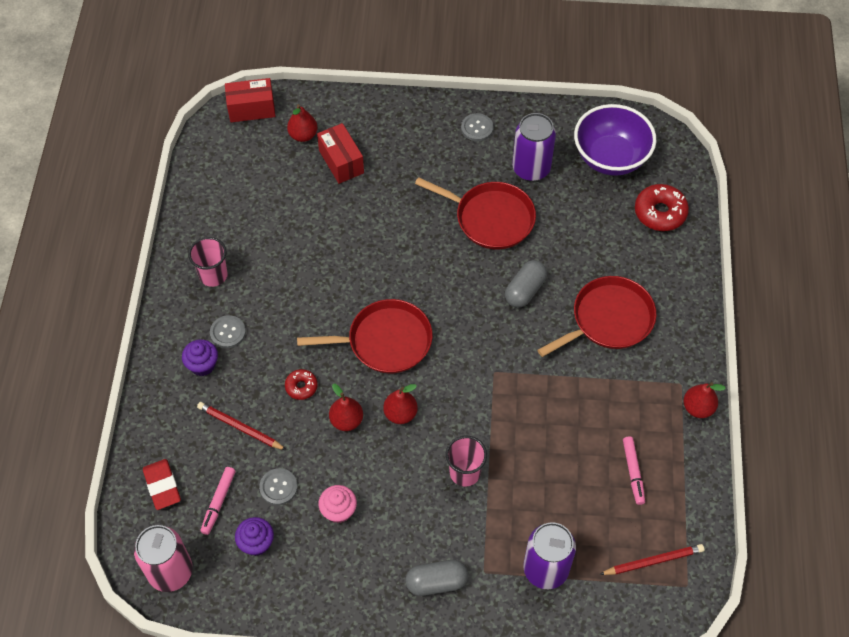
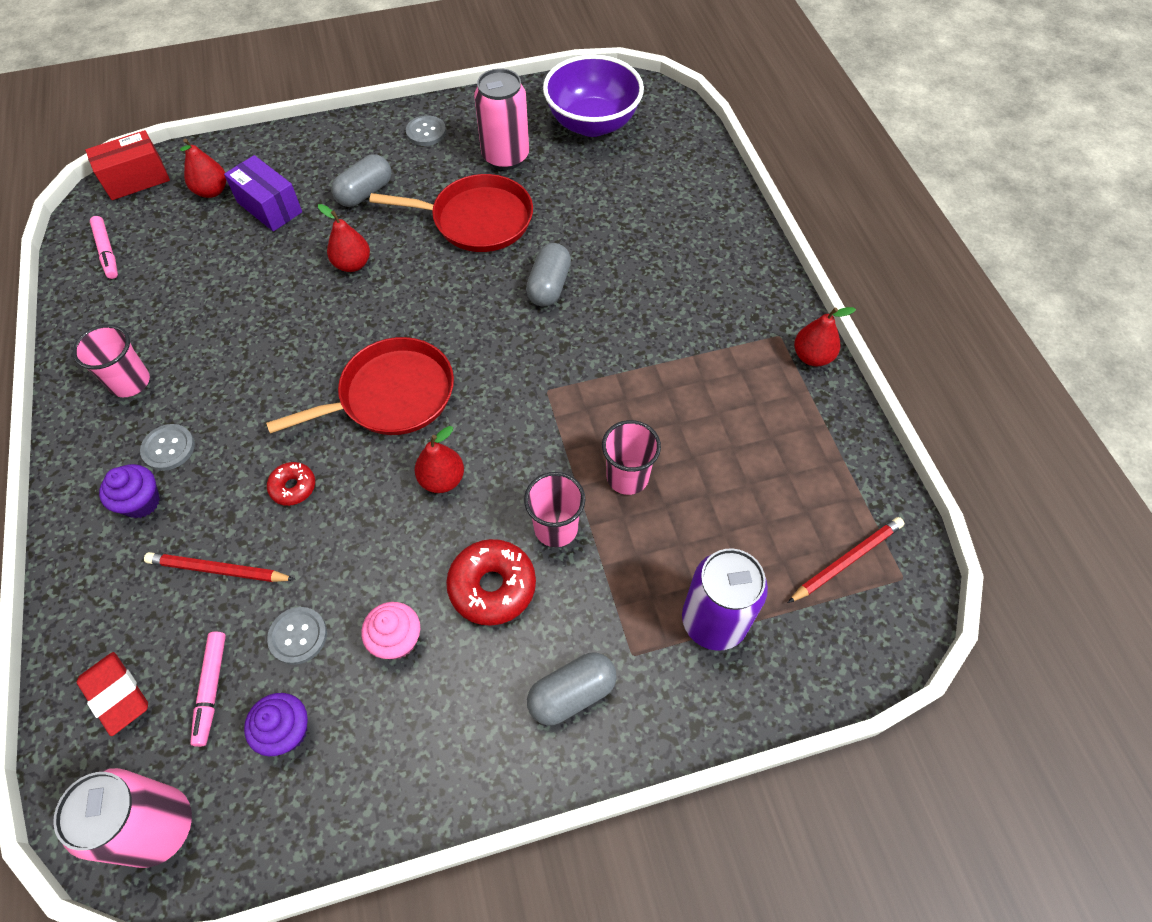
camera: 20 degrees left, 0 degrees up
(341, 162) = (269, 207): red box -> purple box
(346, 420) = (370, 512): red pear -> red pear (352, 264)
(414, 170) = (365, 193): none -> grey capsule
(526, 453) = (627, 477): none -> pink cup
(531, 168) = (505, 157): purple can -> pink can
(608, 319) = (663, 290): red pan -> none
(633, 472) = (770, 456): pink marker -> pink marker (107, 252)
(660, 212) = (672, 163): red donut -> red donut (492, 586)

